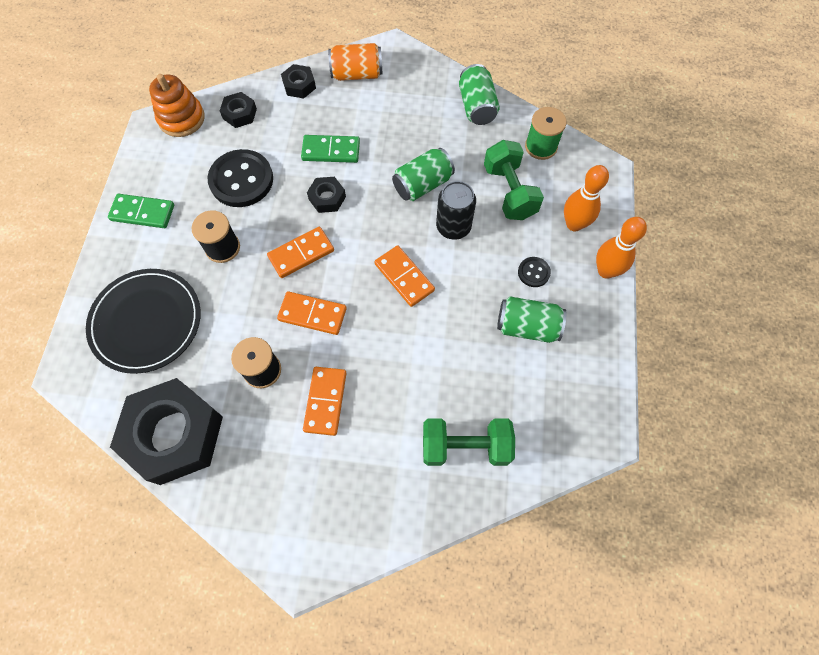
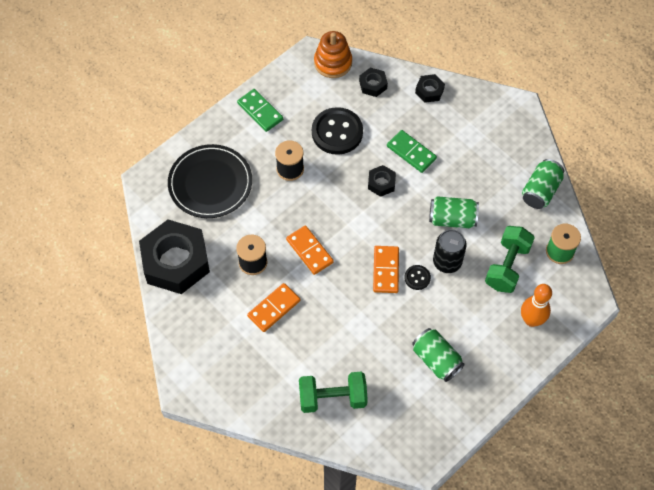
camera: 40 degrees right, 5 degrees down
(301, 254) = (334, 208): orange domino -> none
(357, 74) = (476, 109): orange can -> none
(465, 446) = (332, 398): green dumbbell -> green dumbbell turned 45 degrees counterclockwise
(533, 272) = (473, 330): black button -> black button (417, 278)
(606, 271) = (523, 365): orange bowling pin -> none

